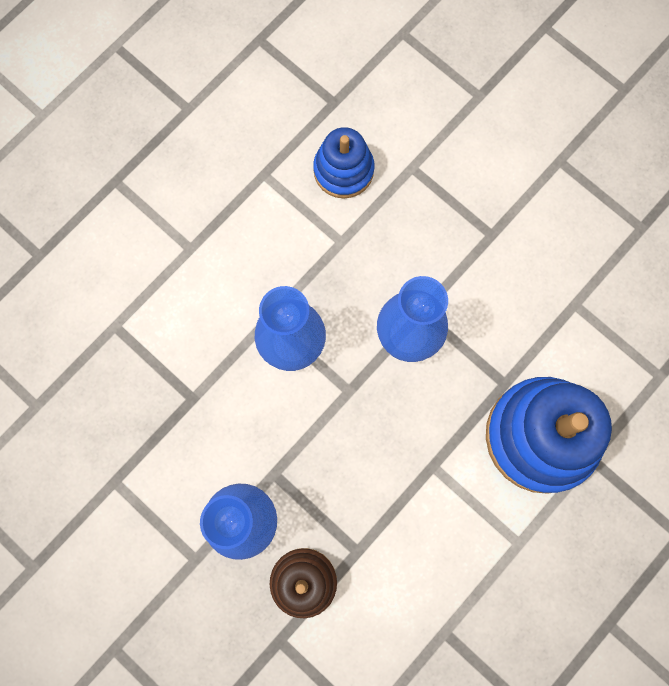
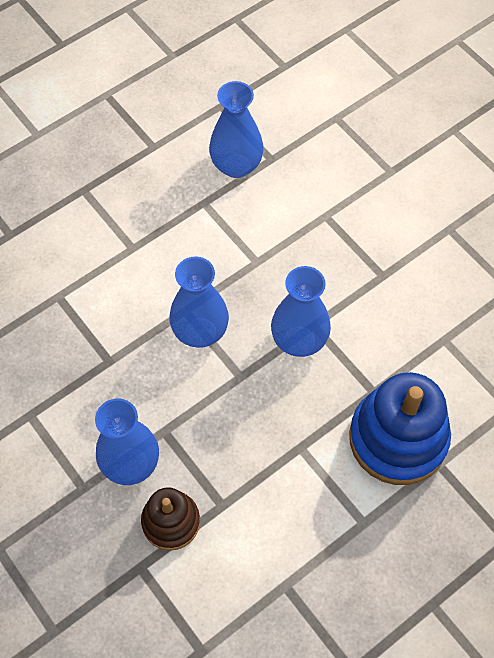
camera: 10 degrees right, 15 degrees down
(294, 118) = (236, 166): none -> blue vase
(343, 170) = (269, 209): blue stacking toy -> none

